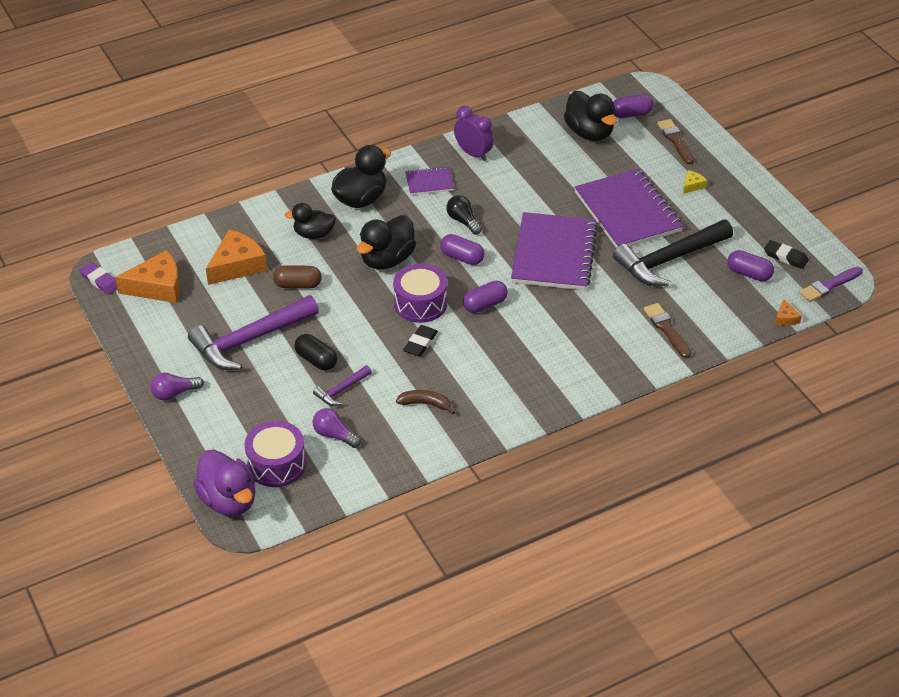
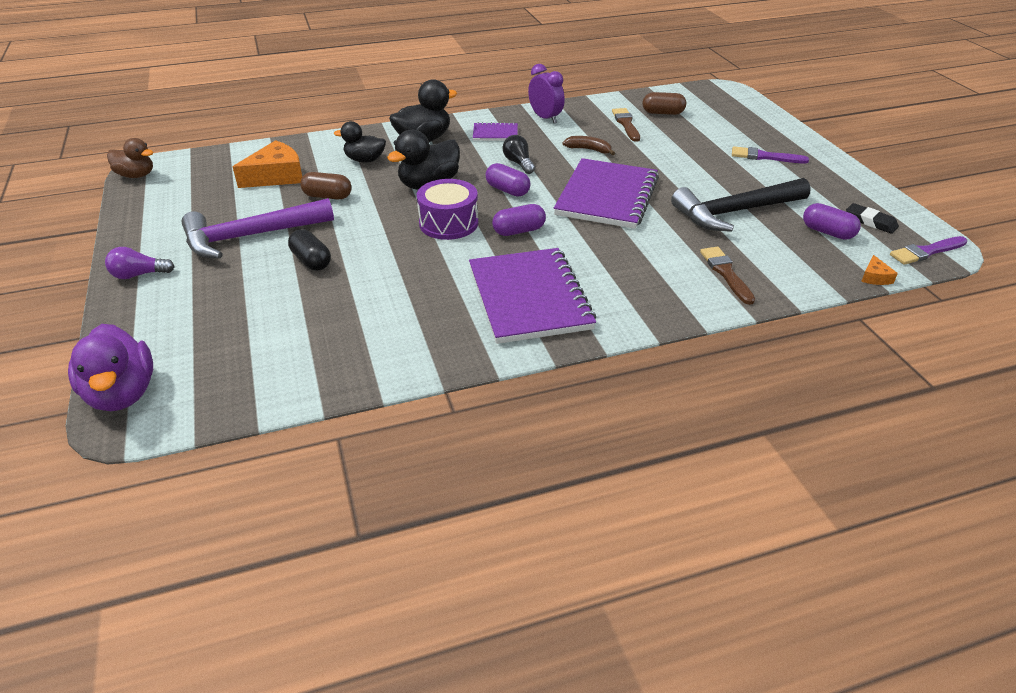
camera: 10 degrees right, 5 degrees down
(100, 281) = (136, 175): purple eraser -> brown duck
(157, 287) = (187, 185): orange cheese -> none
(276, 464) = (205, 360): purple drum -> none
(334, 435) = (292, 336): purple light bulb -> none
(341, 390) = (324, 292): purple hammer -> none
(420, 343) = (434, 257): black eraser -> none
(425, 404) = (416, 316): brown banana -> brown banana (589, 150)
(589, 133) = (662, 113): black duck -> brown capsule
(627, 212) = (693, 171): purple notebook -> purple notebook (529, 298)
(631, 114) = (706, 104): purple capsule -> none
(675, 140) = (749, 124): brown brush -> brown brush (626, 124)
(692, 185) = (764, 157): yellow cheese -> purple brush

